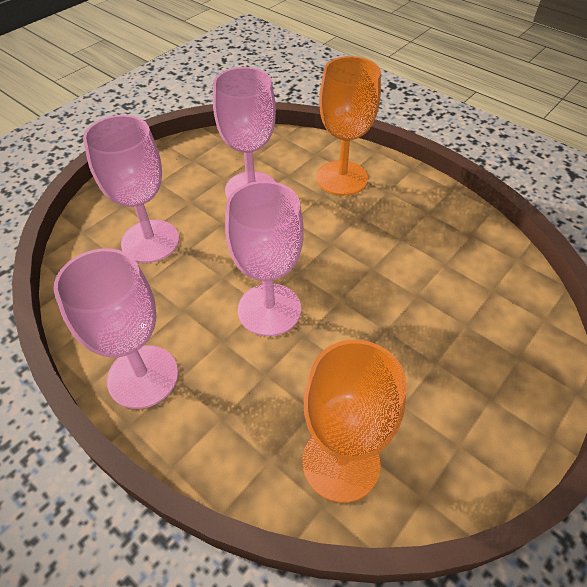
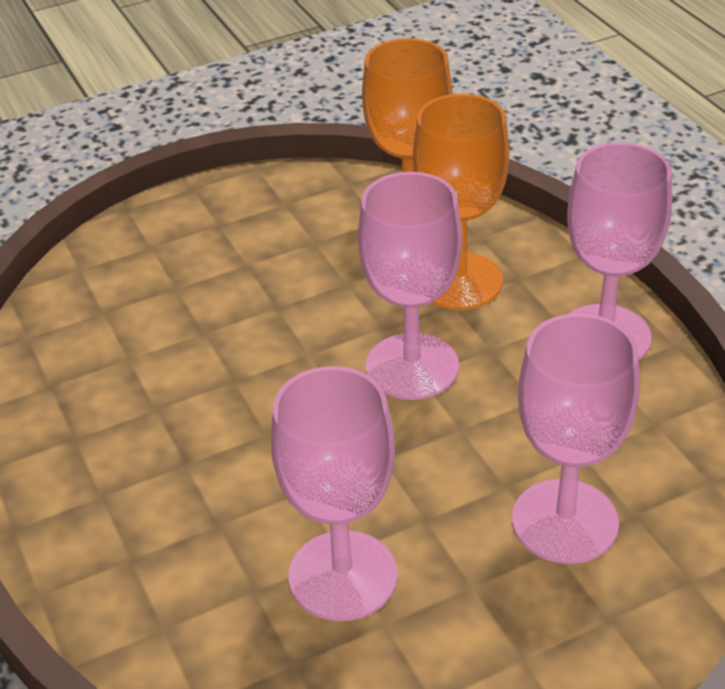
camera: 155 degrees left, 10 degrees down
(342, 178) = (158, 548): orange goblet -> orange goblet (459, 281)

